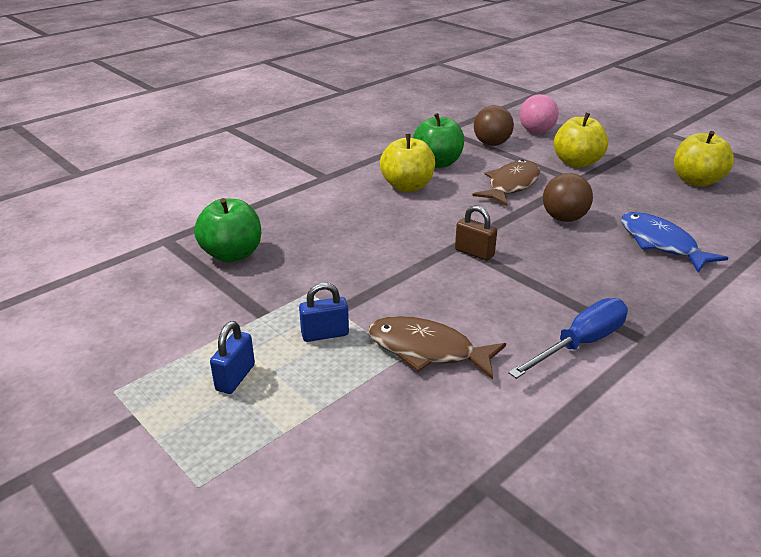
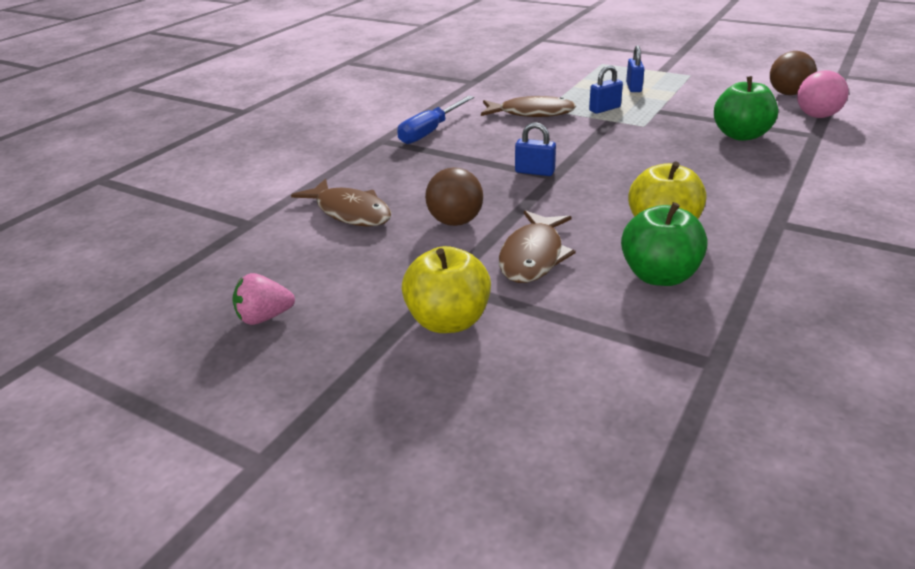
camera: 165 degrees right, 0 degrees up
(474, 253) = (534, 172): brown padlock -> blue padlock
(491, 144) = (605, 340): brown ball -> brown ball (788, 93)
(536, 131) = (539, 400): pink ball -> pink ball (817, 116)
(660, 243) = (350, 212): blue fish -> brown fish
(696, 181) = (264, 317): yellow apple -> pink strawberry

